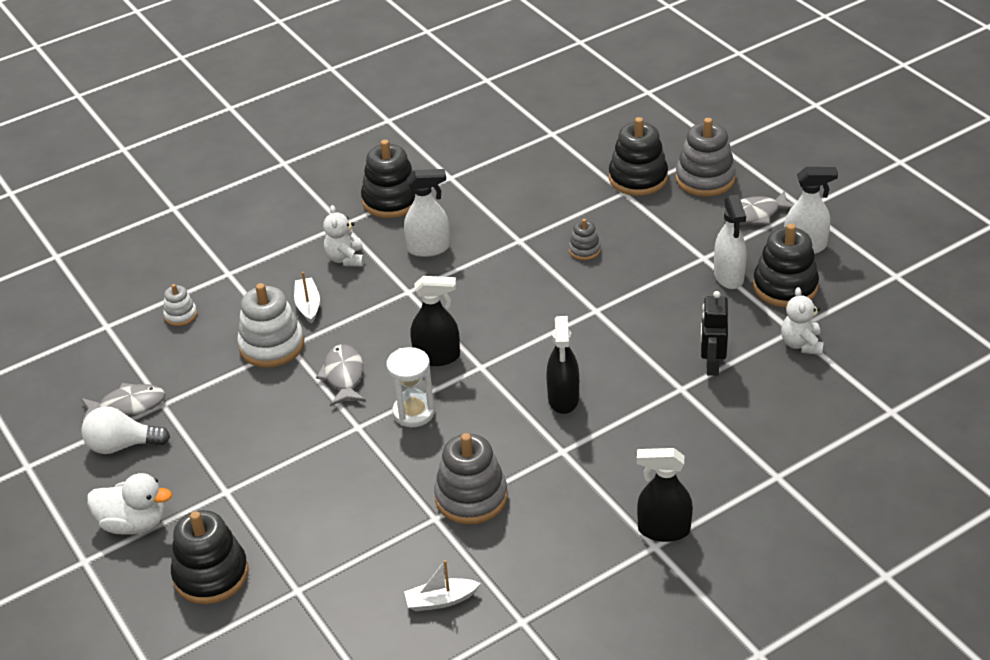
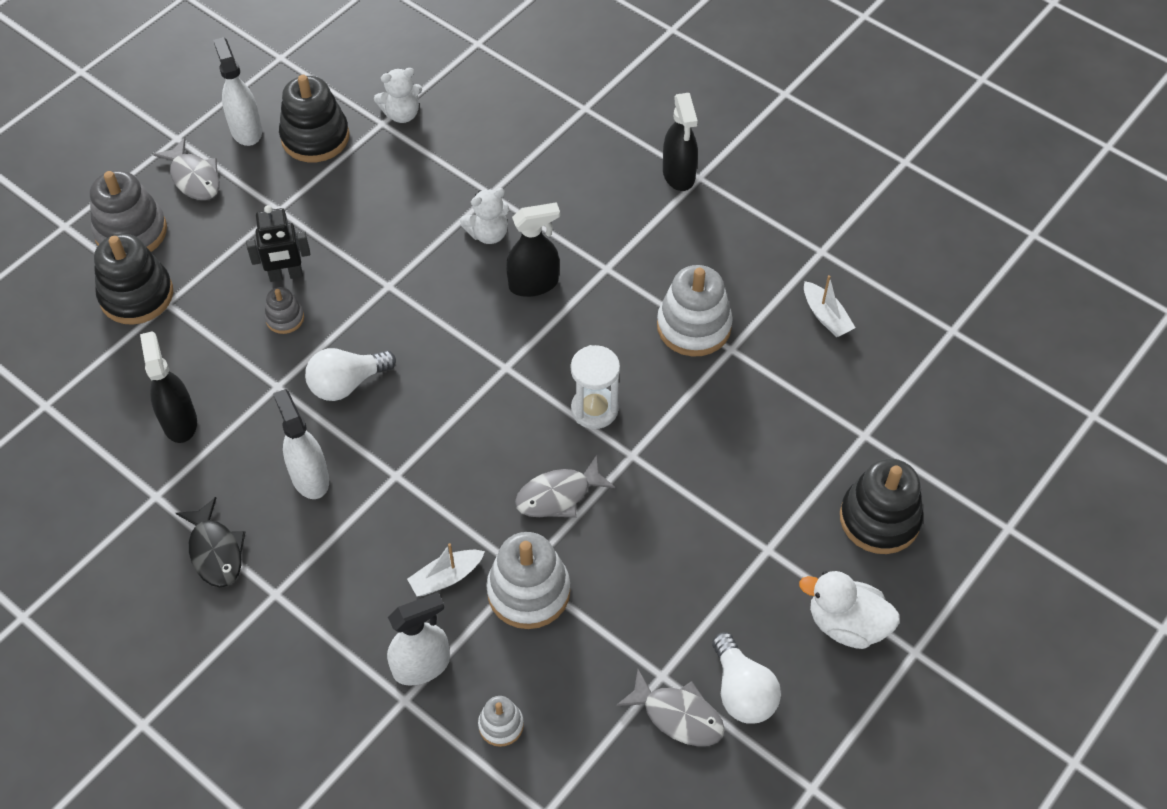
camera: 110 degrees left, 15 degrees up
(128, 405) = (678, 715): grey fish -> grey fish turned 150 degrees clockwise
(134, 523) = (846, 624): white duck -> white duck turned 60 degrees counterclockwise
(345, 259) = (347, 565): white teddy bear -> white teddy bear (488, 234)
(391, 200) = (215, 551): black stacking toy -> black fish
(437, 357) = (501, 412): black spray bottle -> black spray bottle (179, 421)
(471, 497) = (693, 326): grey stacking toy -> white stacking toy
(505, 276) = (347, 383): none -> white light bulb
(711, 365) = (450, 176): black robot -> black robot (286, 275)
(729, 276) = (307, 184): white spray bottle -> white spray bottle (422, 666)

